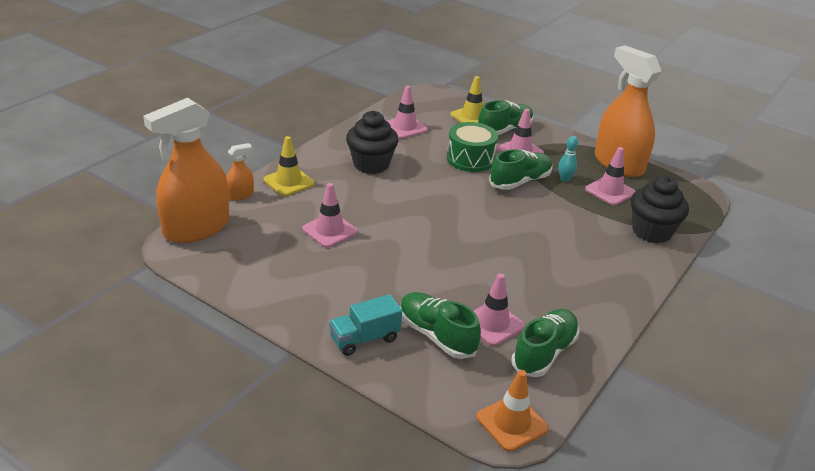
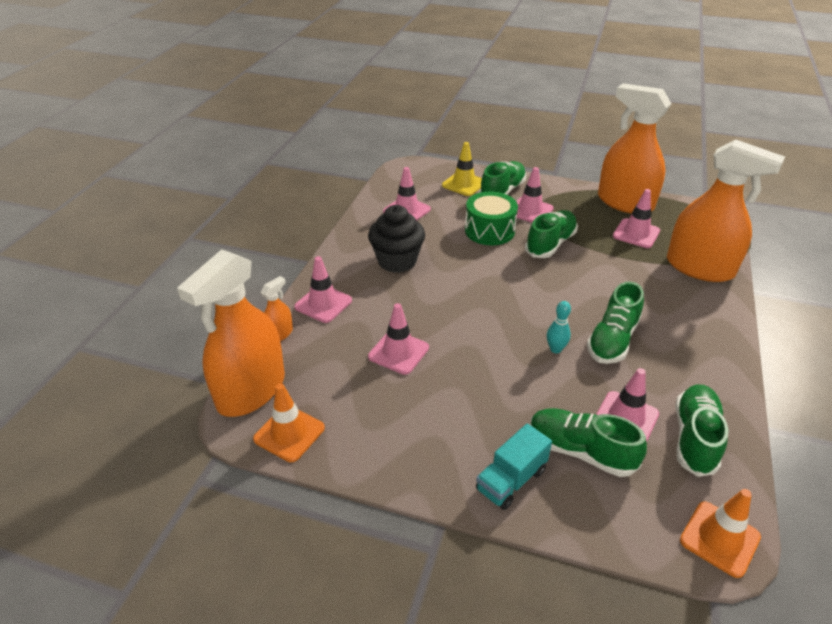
camera: 15 degrees left, 5 degrees up
(209, 263) = (289, 433): none -> orange traffic cone
(289, 182) = (323, 304): yellow traffic cone -> pink traffic cone
(523, 266) = (612, 340): none -> green shoe
(564, 179) = (589, 231): turquoise bowling pin -> turquoise bowling pin (555, 349)
(651, 232) = (699, 268): black cupcake -> orange spray bottle

